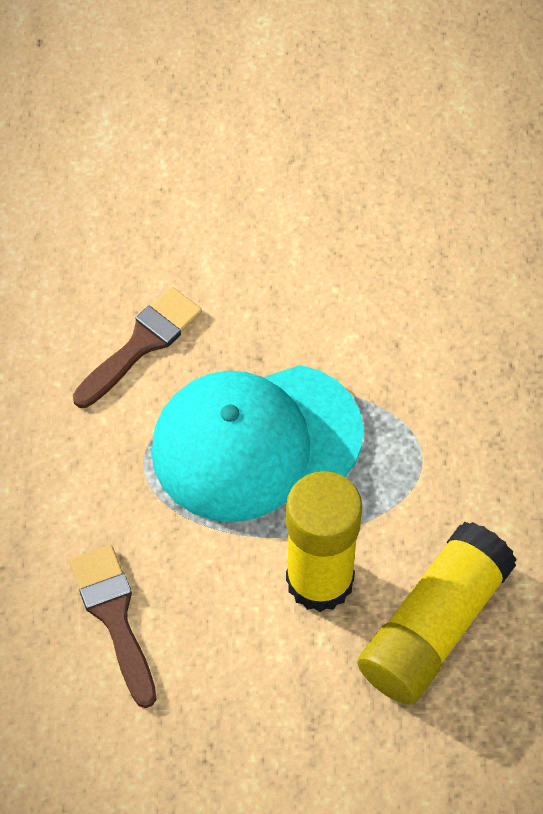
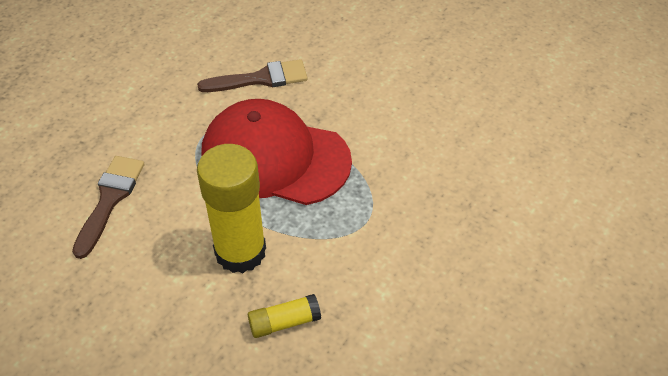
camera: 35 degrees right, 10 degrees down
(256, 442) = (275, 158): turquoise cap -> red cap
(433, 626) = (284, 322): yellow glue stick -> yellow glue stick, size x0.47

